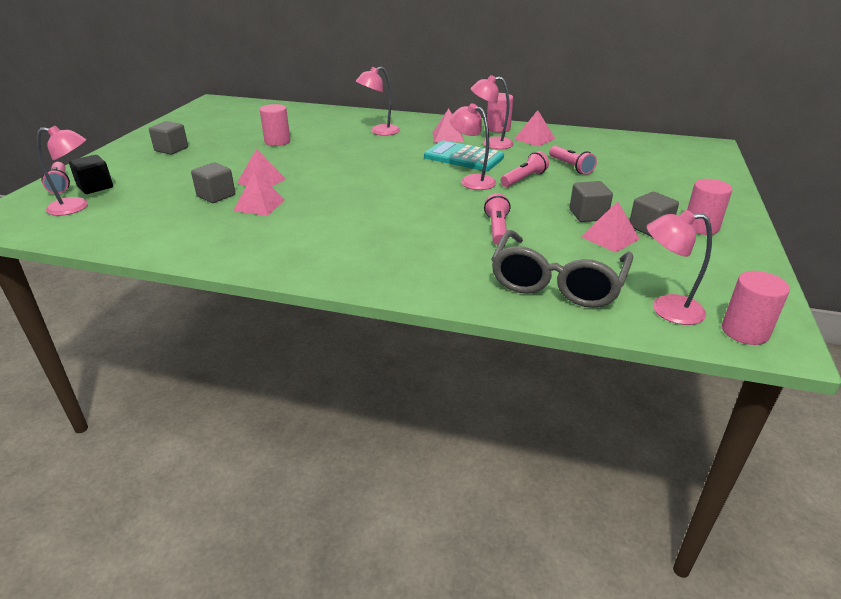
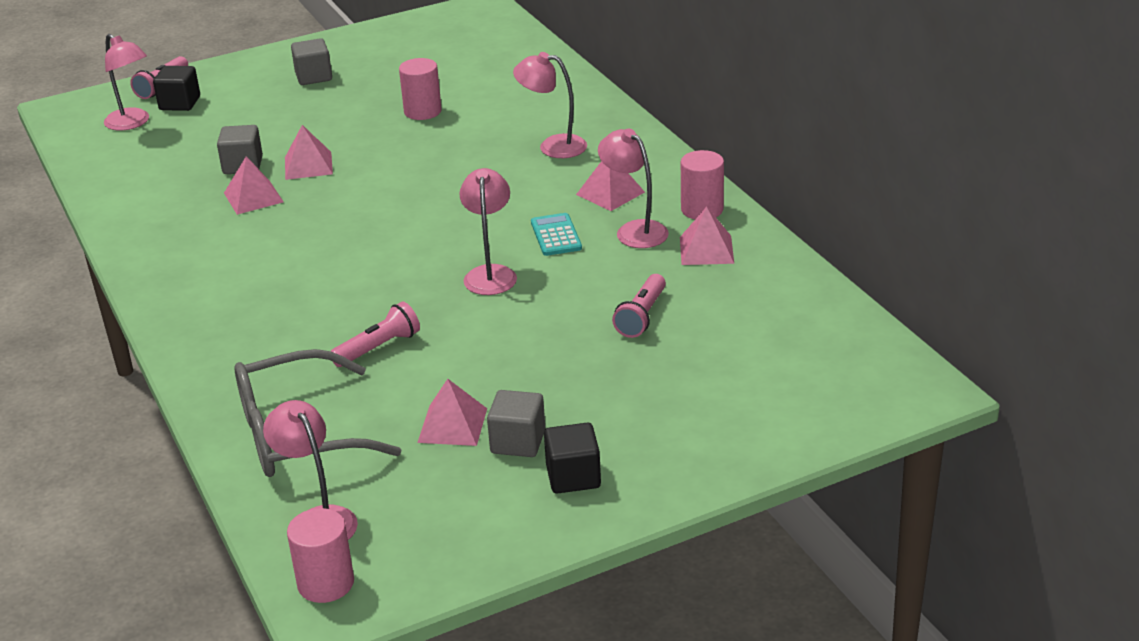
camera: 50 degrees right, 0 degrees up
(463, 157) = (556, 235): turquoise calculator -> turquoise calculator, size x0.59
(524, 179) = (548, 303): pink flashlight -> none
(588, 215) = (498, 387): grey cube -> none
(701, 227) = (573, 477): pink cylinder -> black cube

